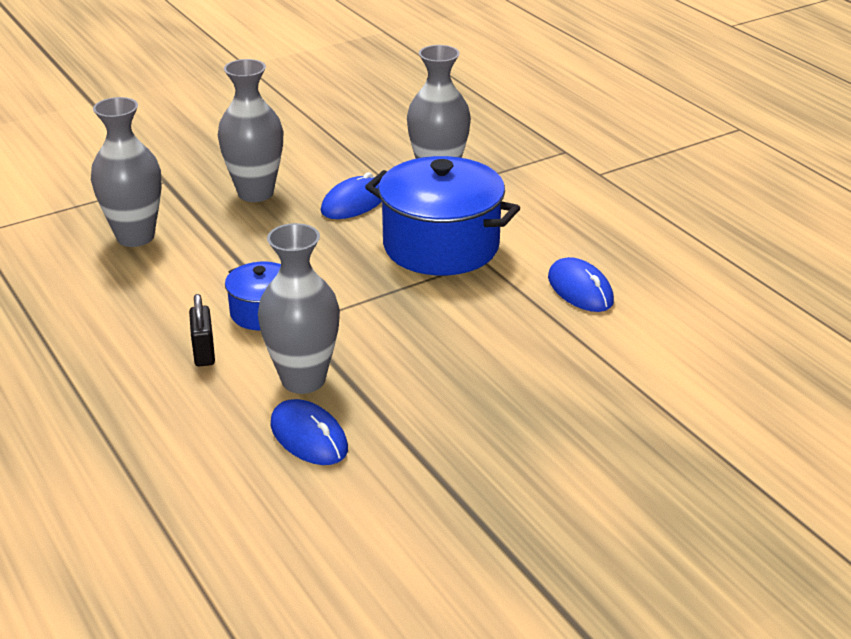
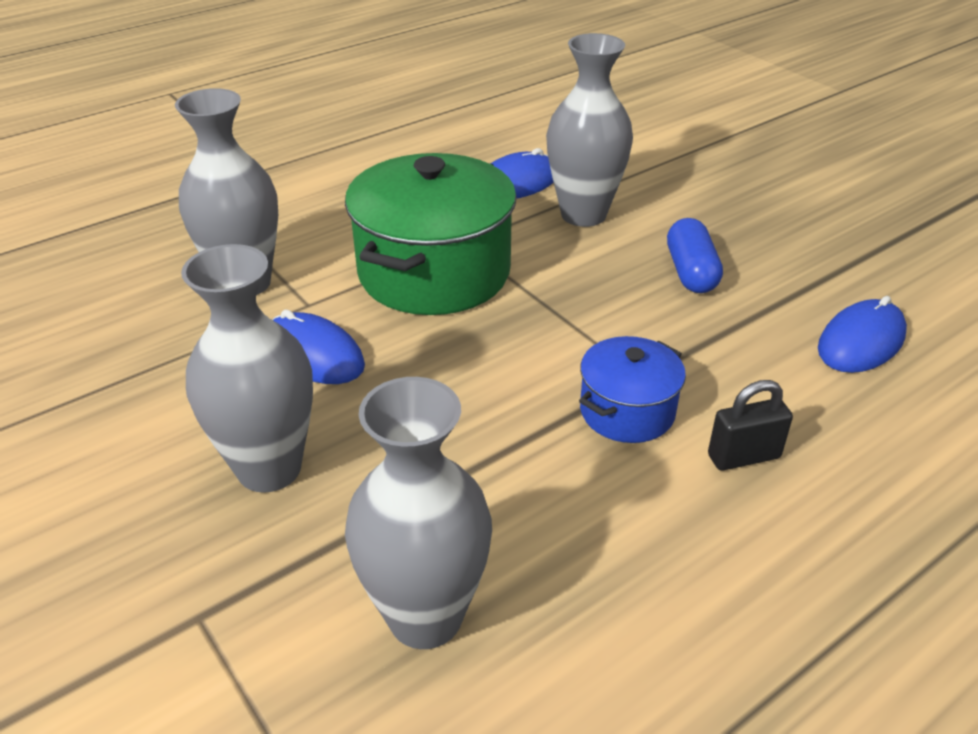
camera: 95 degrees left, 5 degrees up
(303, 380) = (760, 357): grey vase -> grey vase (583, 214)
(424, 365) = (691, 272): none -> blue capsule
(441, 246) = (434, 272): blue pot -> green pot

